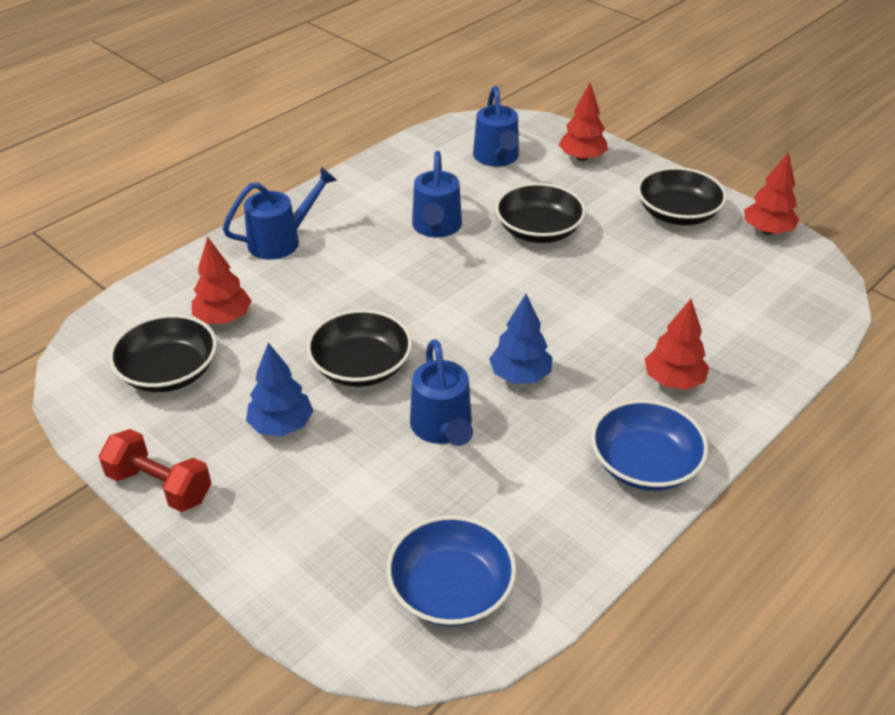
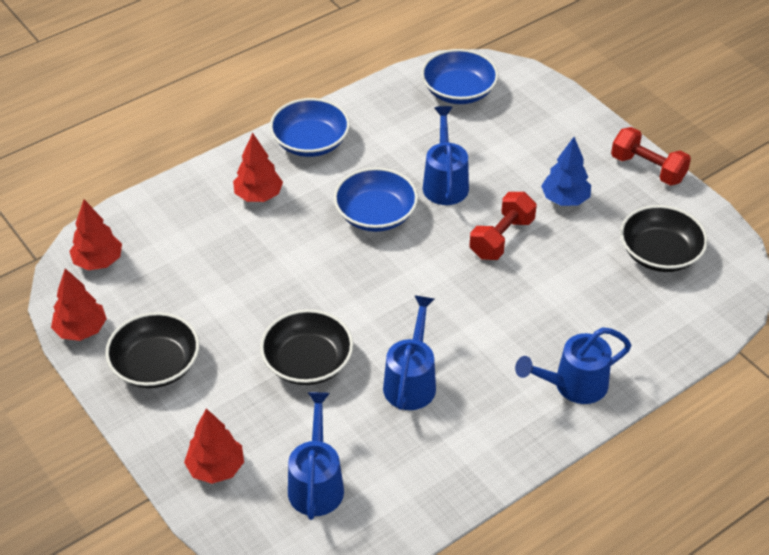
camera: 170 degrees left, 5 degrees up
(223, 318) = (621, 299): red tree -> red tree (98, 261)
(361, 367) = (501, 238): black bowl -> red dumbbell
(520, 376) = (375, 214): blue tree -> blue bowl

